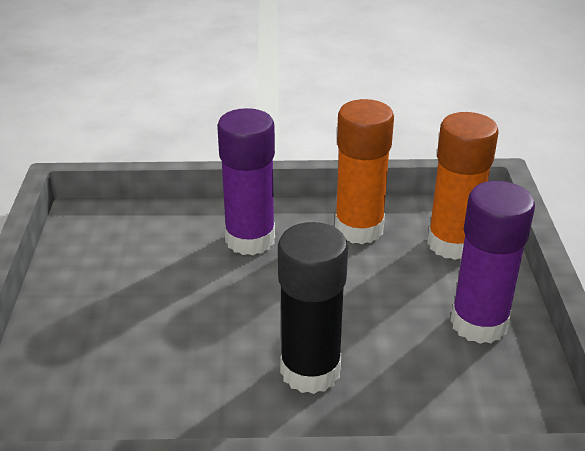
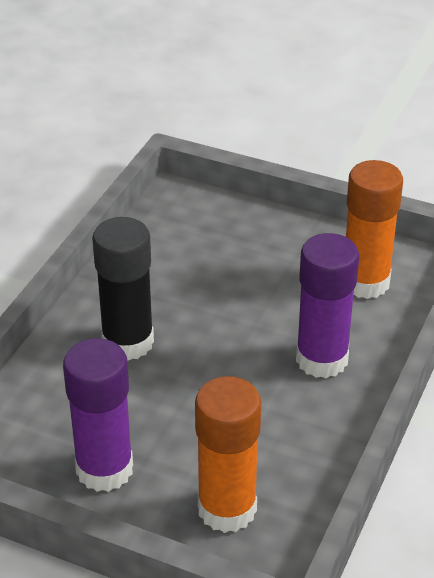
camera: 115 degrees right, 5 degrees up
(359, 229) = (295, 444): orange glue stick -> orange glue stick (365, 282)

